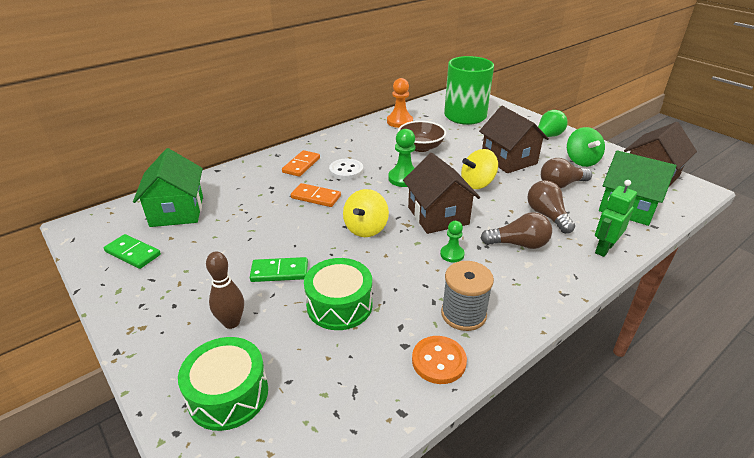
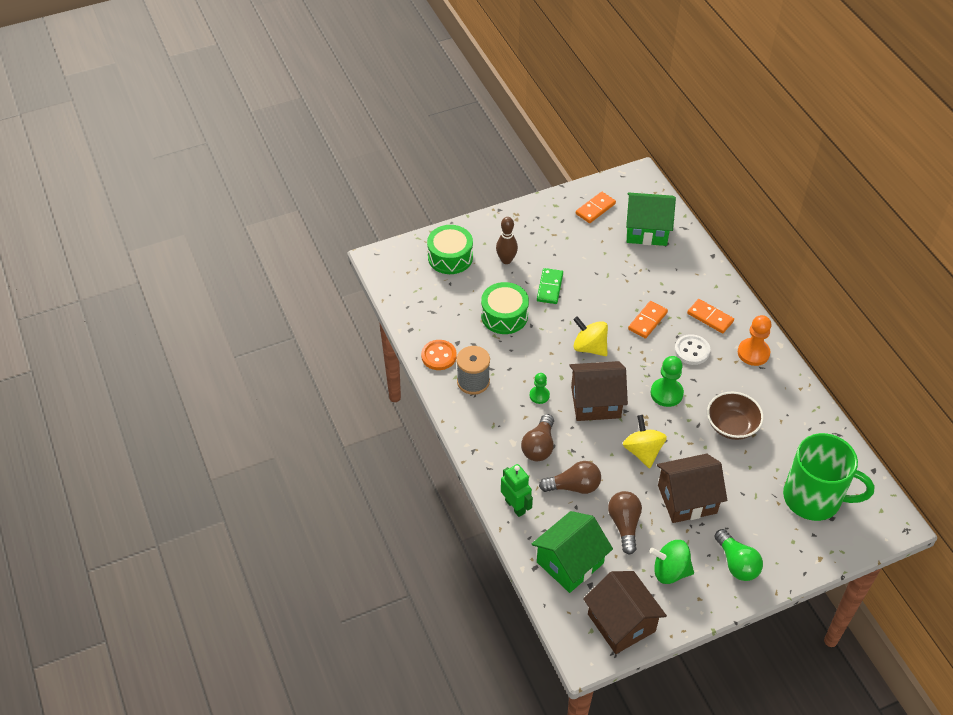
camera: 105 degrees right, 15 degrees up
(133, 253) = (595, 209): green domino -> orange domino
(399, 122) = (803, 423): orange pawn -> orange pawn (753, 353)

